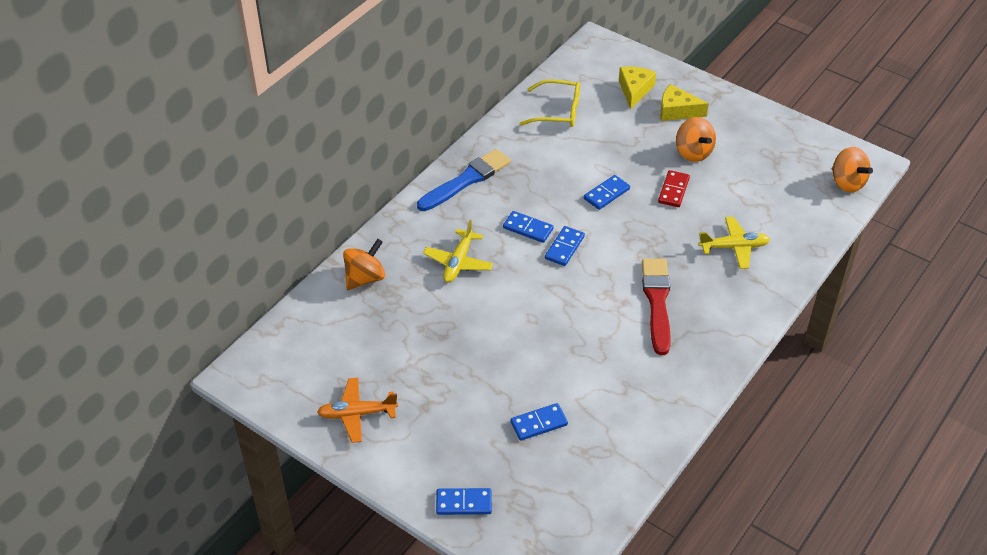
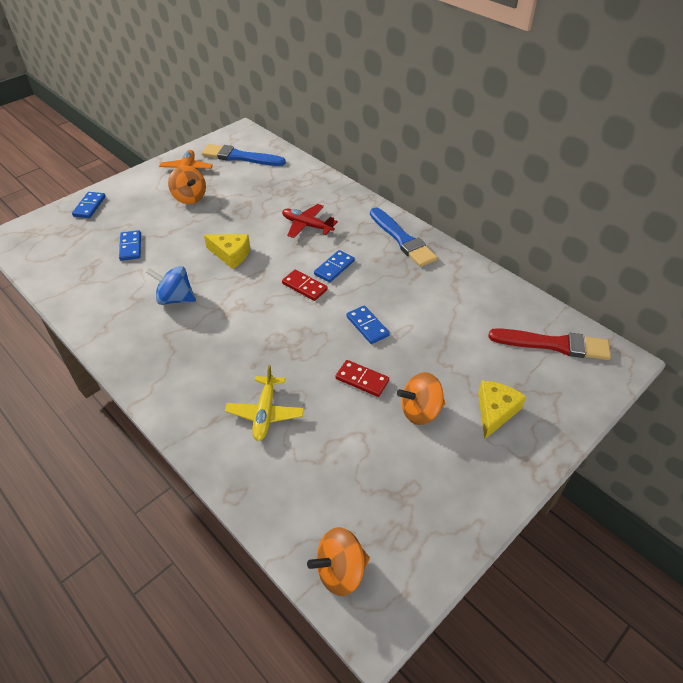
camera: 100 degrees right, 0 degrees up
(313, 360) = (240, 157): none -> blue brush
(365, 278) = (306, 181): orange spinning top -> orange spinning top (189, 198)
(458, 262) = (307, 225): yellow plane -> red plane
(558, 111) = (495, 310): yellow glasses -> none
(564, 247) = (304, 286): blue domino -> red domino
(615, 351) = (175, 298): none -> blue spinning top
(634, 90) = (532, 379): yellow cheese -> yellow cheese (231, 255)
(657, 302) = (217, 336): red brush -> red brush (554, 344)

